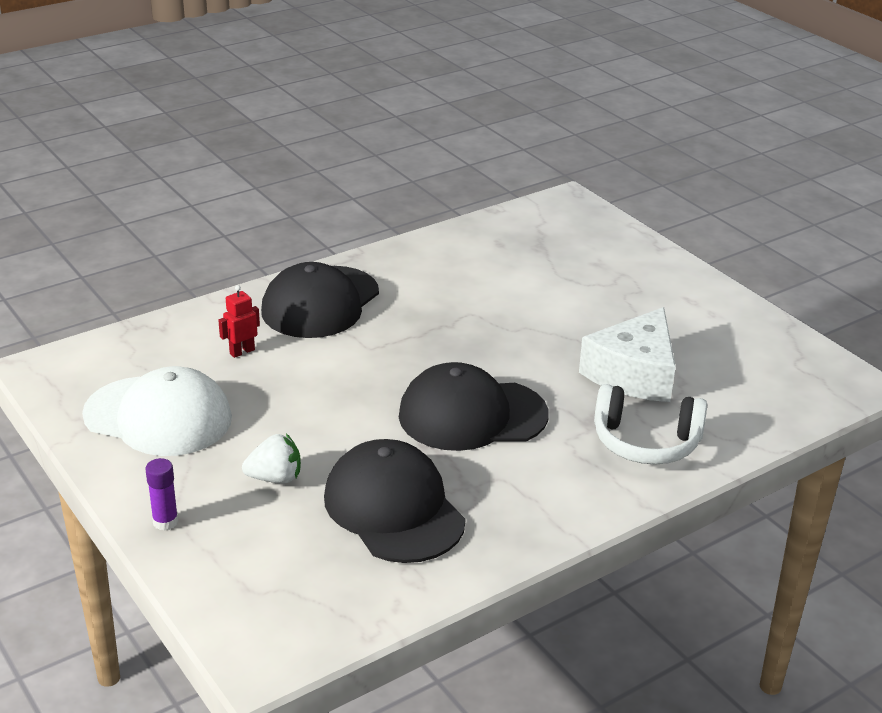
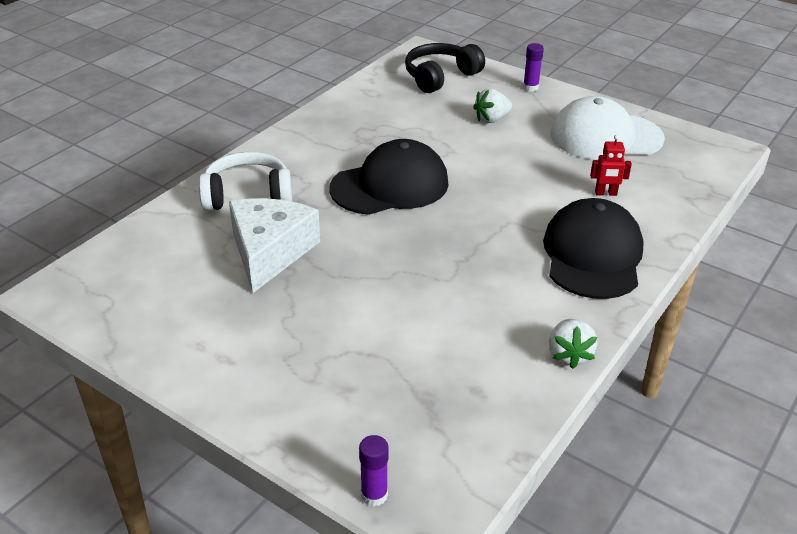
camera: 160 degrees right, 5 degrees up
(242, 351) = (605, 193): red robot -> red robot turned 60 degrees clockwise
(281, 581) = (440, 77): none -> black headphones
(394, 508) = (405, 119): black cap -> none
(413, 246) = (569, 355): none -> white strawberry
(600, 214) = (374, 495): none -> purple glue stick

